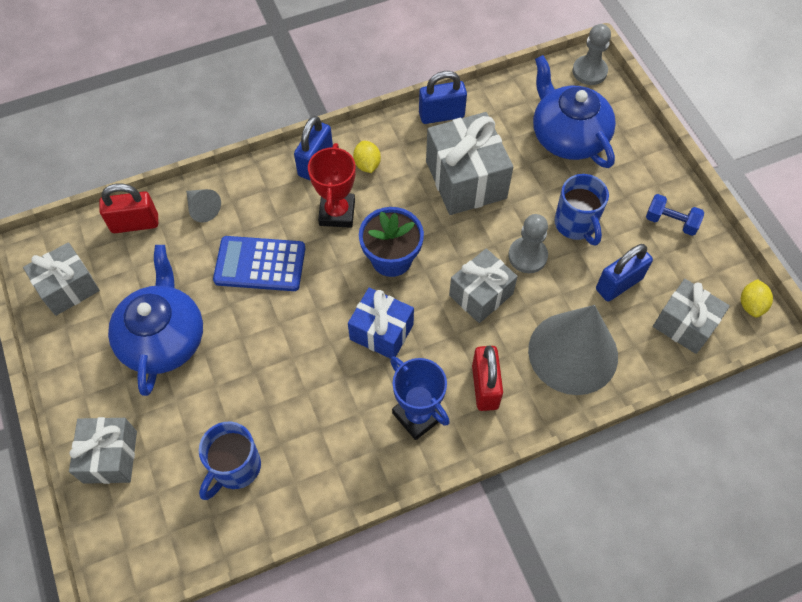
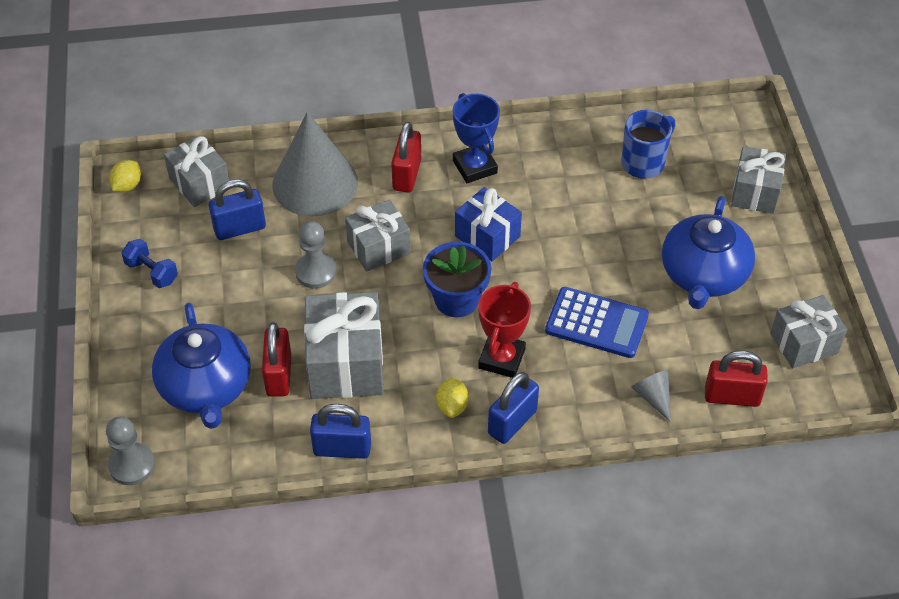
camera: 165 degrees left, 10 degrees down
(515, 158) = (279, 375): none -> red padlock
(576, 225) = (250, 290): blue mug -> none

